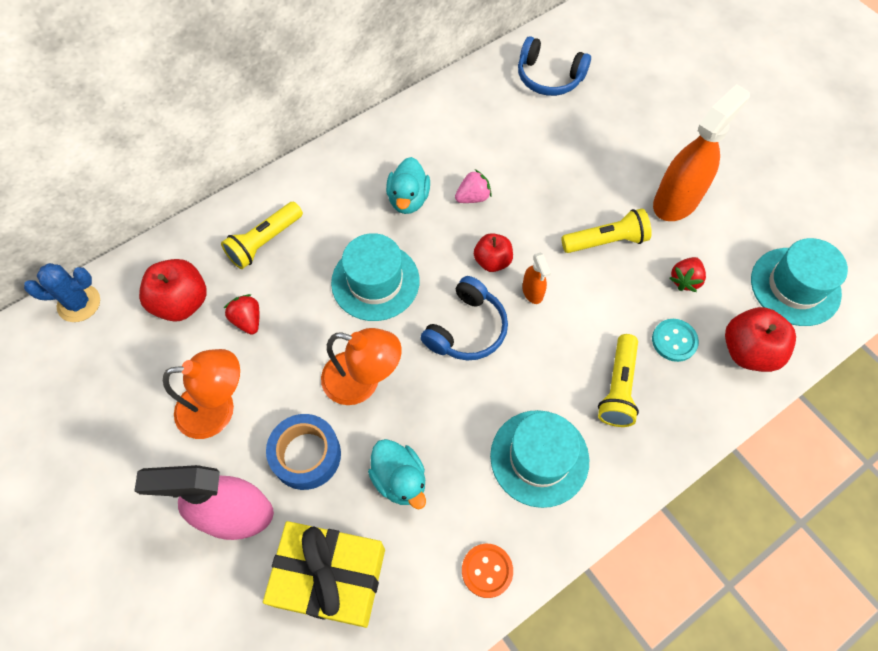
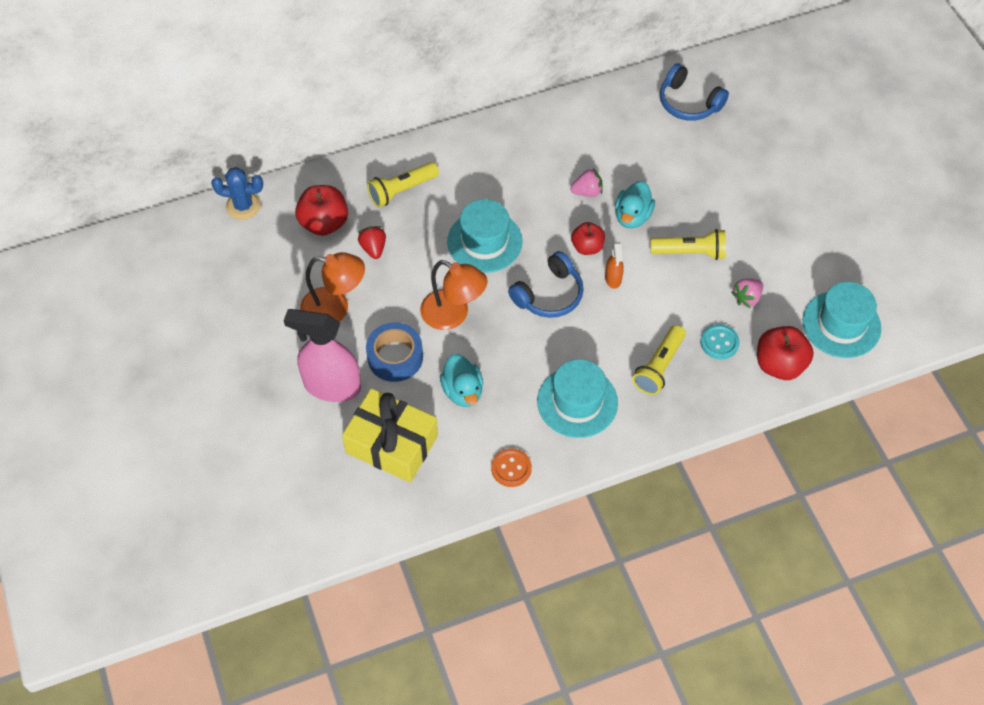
camera: 15 degrees right, 5 degrees down
(408, 199) = (531, 181): turquoise duck -> turquoise duck (632, 216)
(676, 201) = (764, 233): orange spray bottle -> none
(685, 280) = (747, 298): red strawberry -> pink strawberry

